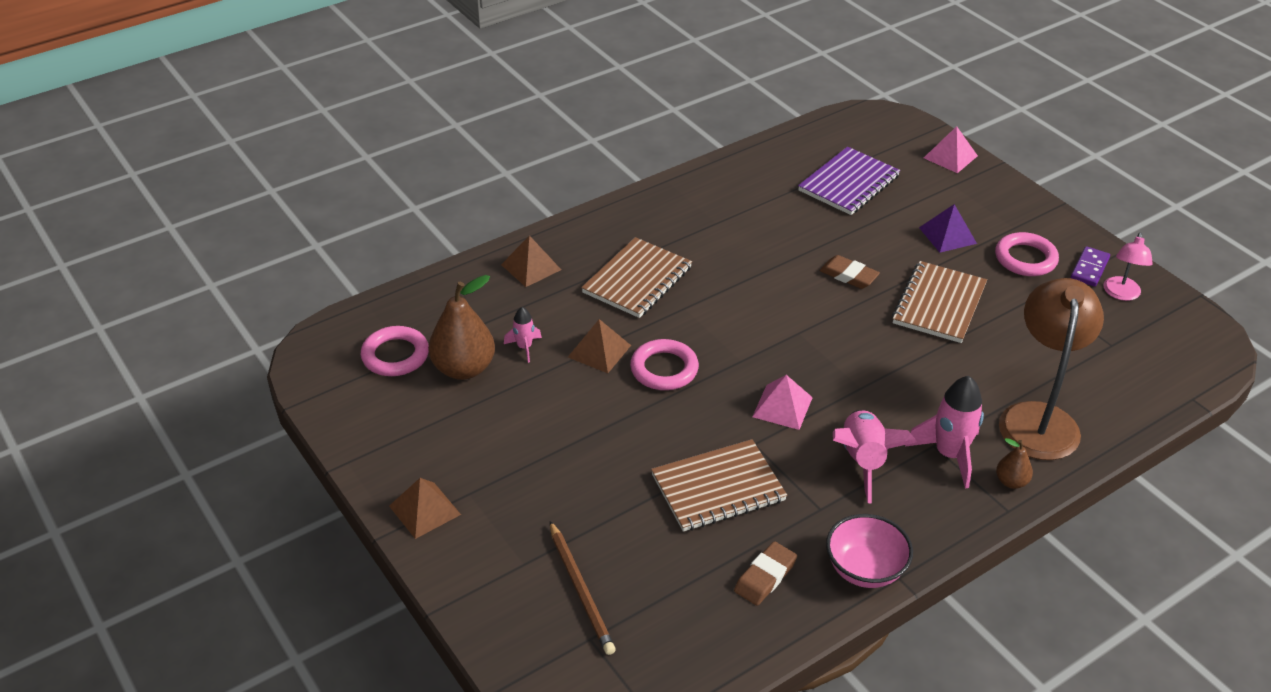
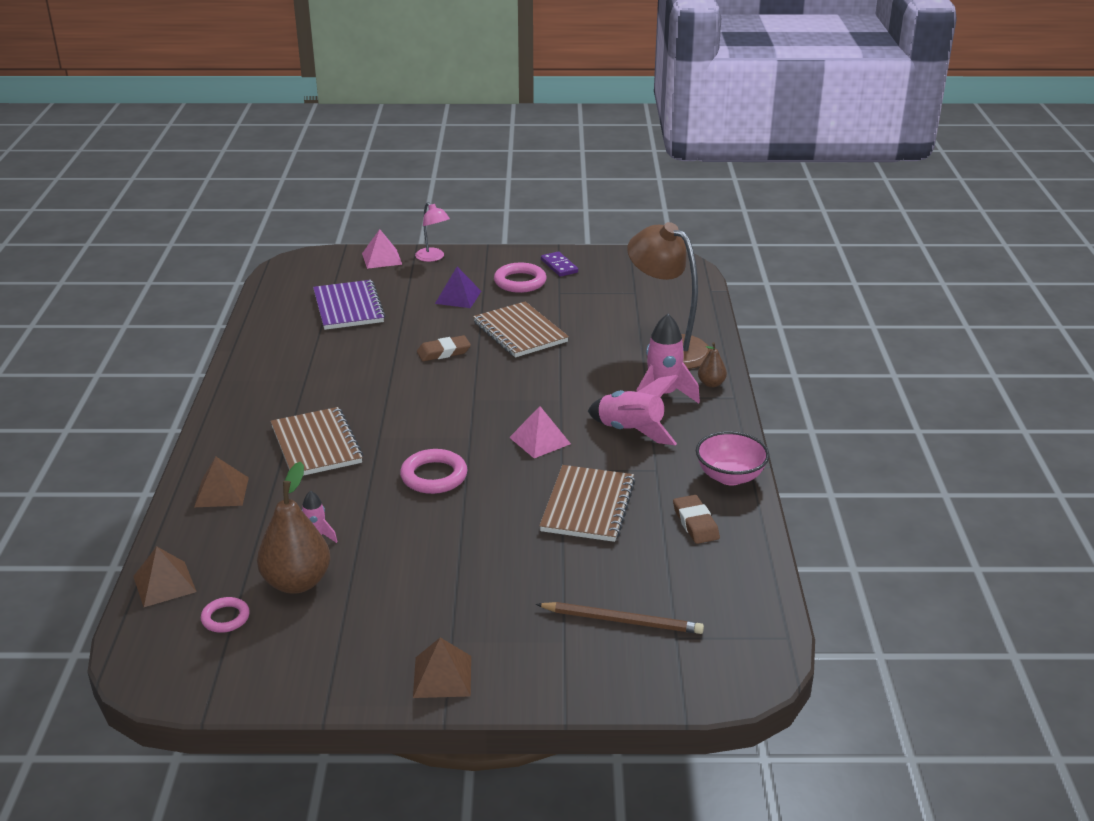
camera: 55 degrees left, 10 degrees down
(395, 355) = (225, 618): pink ring -> pink ring, size x0.62
(599, 351) = (372, 499): brown pyramid -> brown pyramid (164, 584)
(1121, 294) = (595, 268): pink lamp -> pink lamp (433, 258)

